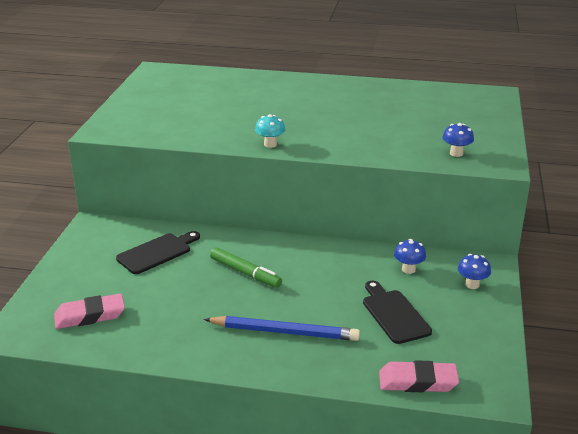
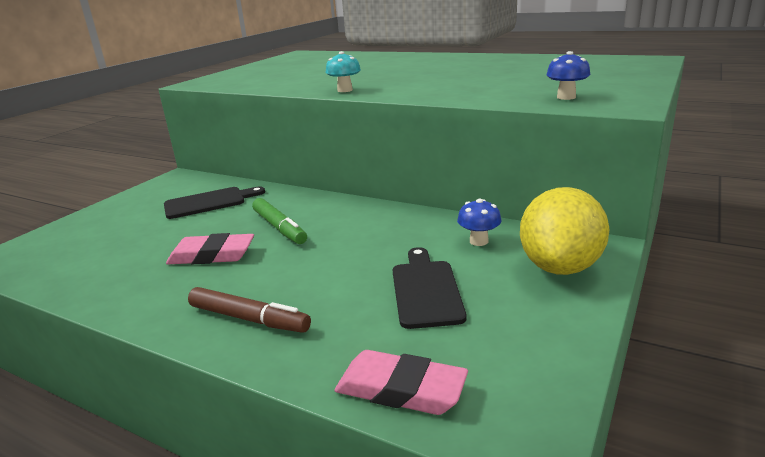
camera: 20 degrees right, 5 degrees down
(90, 316) = (82, 251): pink eraser -> pink eraser (212, 255)
(285, 332) = (267, 294): blue pencil -> none
(288, 353) = (249, 319): none -> brown marker
(472, 284) = (560, 267): blue mushroom -> yellow lemon

